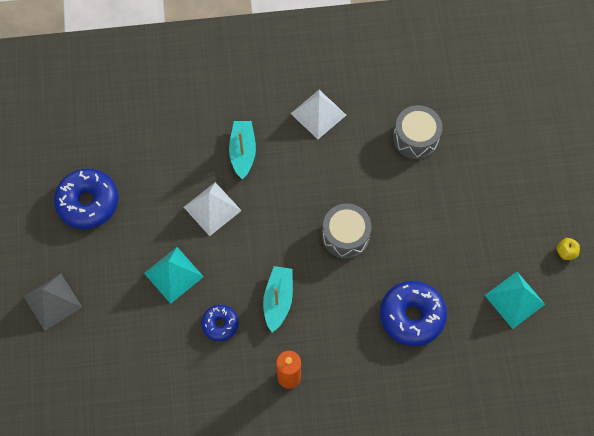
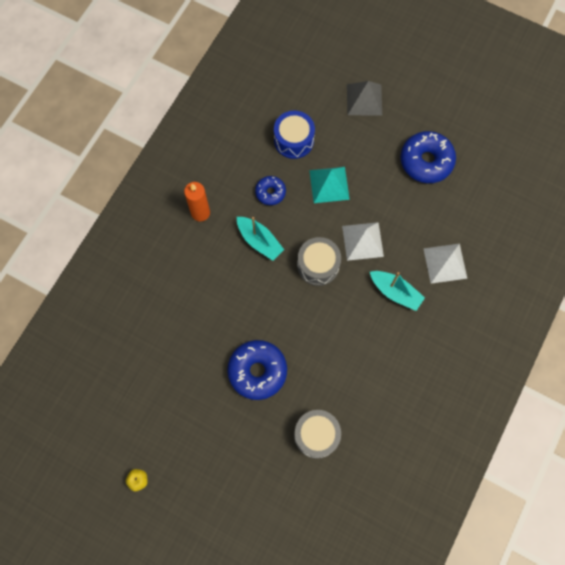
camera: 125 degrees right, 5 degrees up
(146, 340) = (294, 140): none -> blue drum
(318, 114) = (391, 372): white pyramid -> white pyramid (445, 263)
(345, 236) = (273, 321): grey drum -> grey drum (318, 265)
(412, 316) = (179, 324): blue donut -> blue donut (257, 371)
(514, 299) = (134, 409): turquoise pyramid -> none

